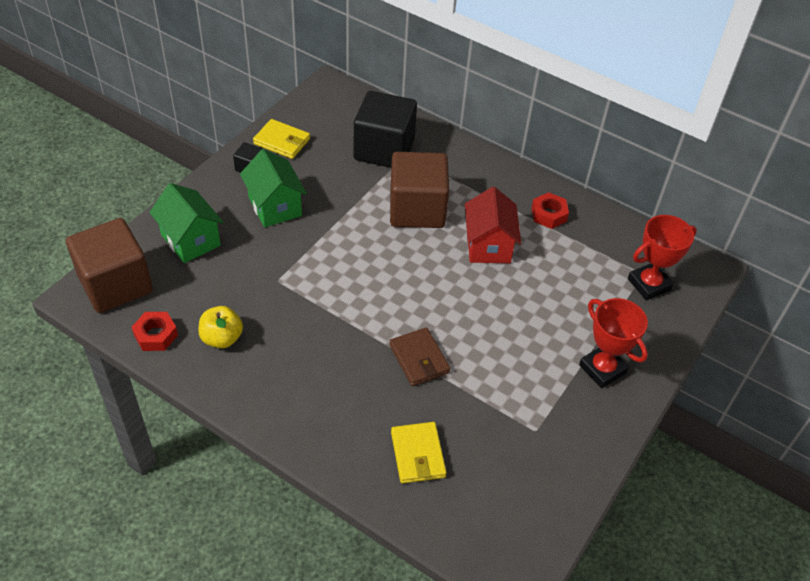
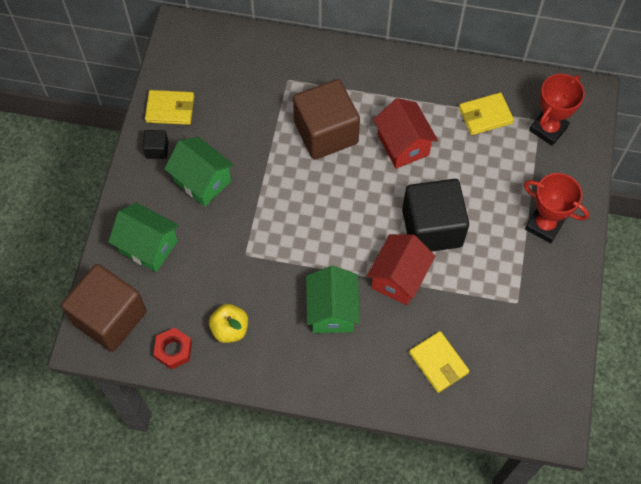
camera: 20 degrees left, 15 degrees up
(333, 362) = (332, 311): none -> green house
(384, 149) = (266, 80): black cube -> black cube (432, 228)
(419, 359) = (399, 278): brown wallet -> red house
(549, 214) = (438, 92): red nut -> none
(587, 250) = (485, 115): none -> yellow wallet

